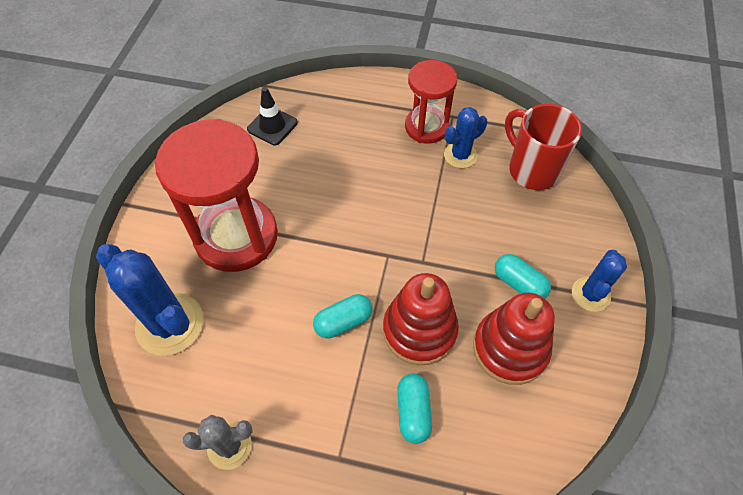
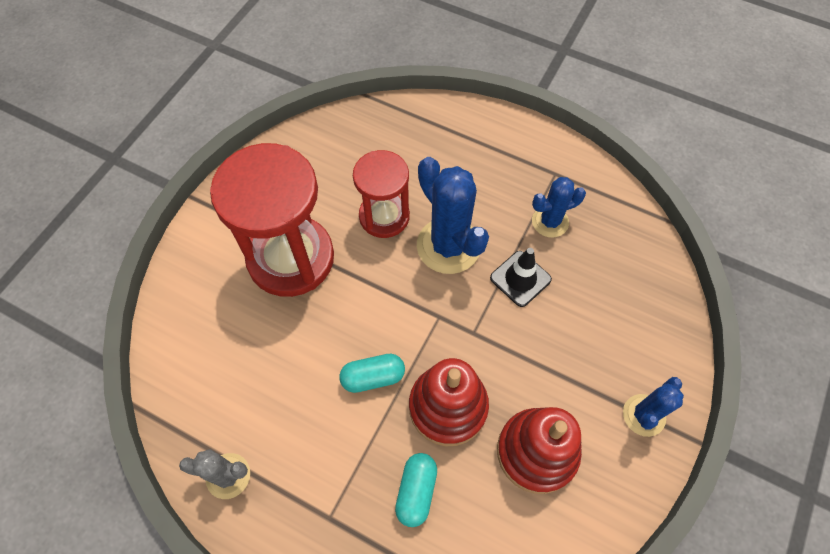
camera: 15 degrees right, 5 degrees up
(170, 324) = (203, 335): blue cactus -> blue cactus (448, 246)
(272, 126) = (359, 143): black traffic cone -> black traffic cone (520, 278)
(426, 127) = (523, 180): red hourglass -> red hourglass (384, 216)
(519, 283) = (569, 383): turquoise capsule -> none
(531, 170) = (624, 257): red mug -> none

